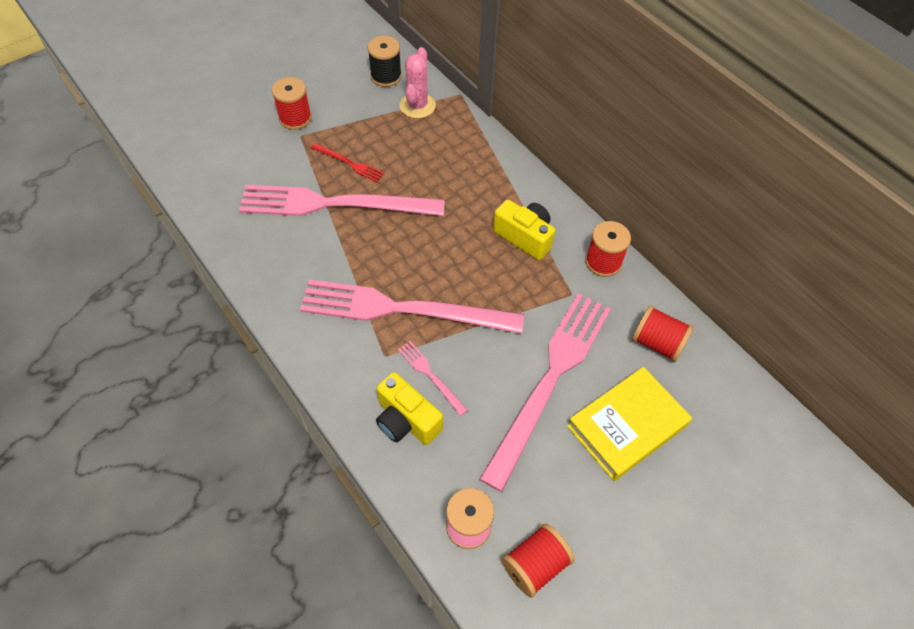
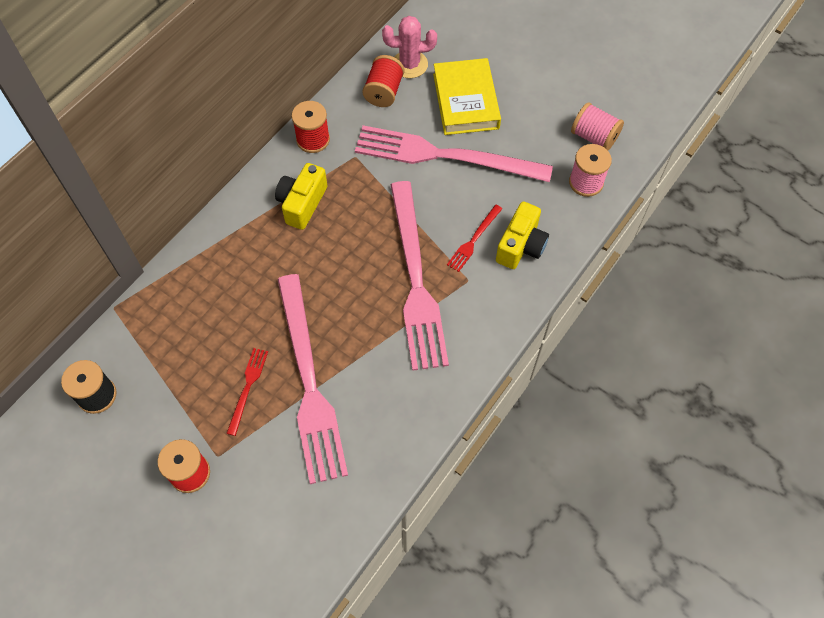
camera: 105 degrees left, 5 degrees up
(417, 106) = (142, 346): pink cactus -> pink cactus (409, 64)
(430, 375) = (474, 240): pink fork -> red fork
(535, 565) = (594, 137): red spool -> pink spool
(626, 426) = (465, 101): yellow book -> yellow book turned 45 degrees clockwise

